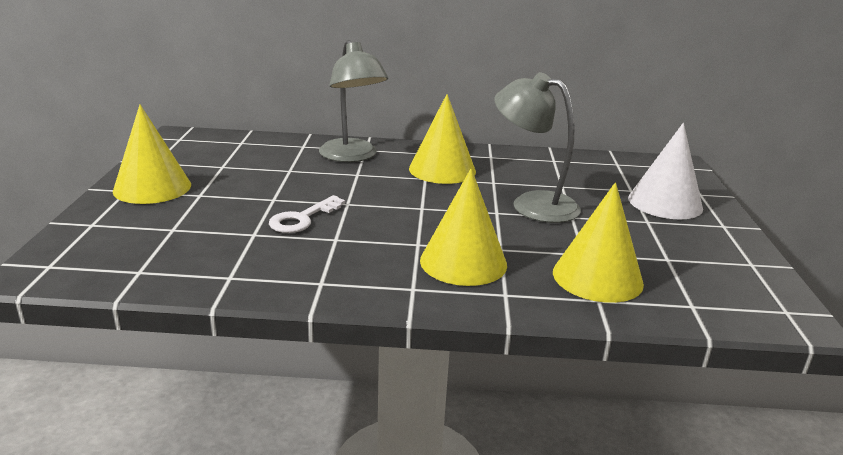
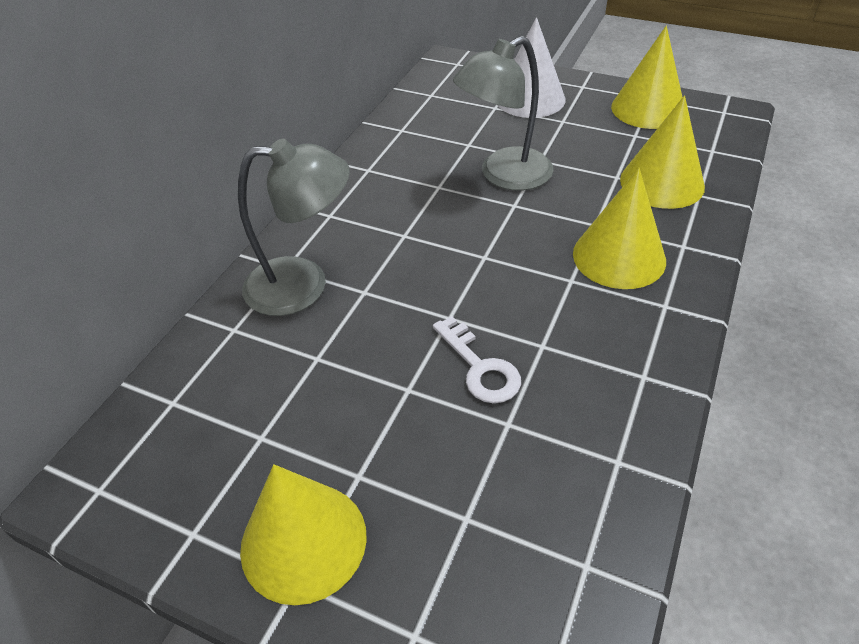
camera: 65 degrees left, 20 degrees up
(442, 170) = (387, 216): yellow cone -> yellow cone (648, 109)

